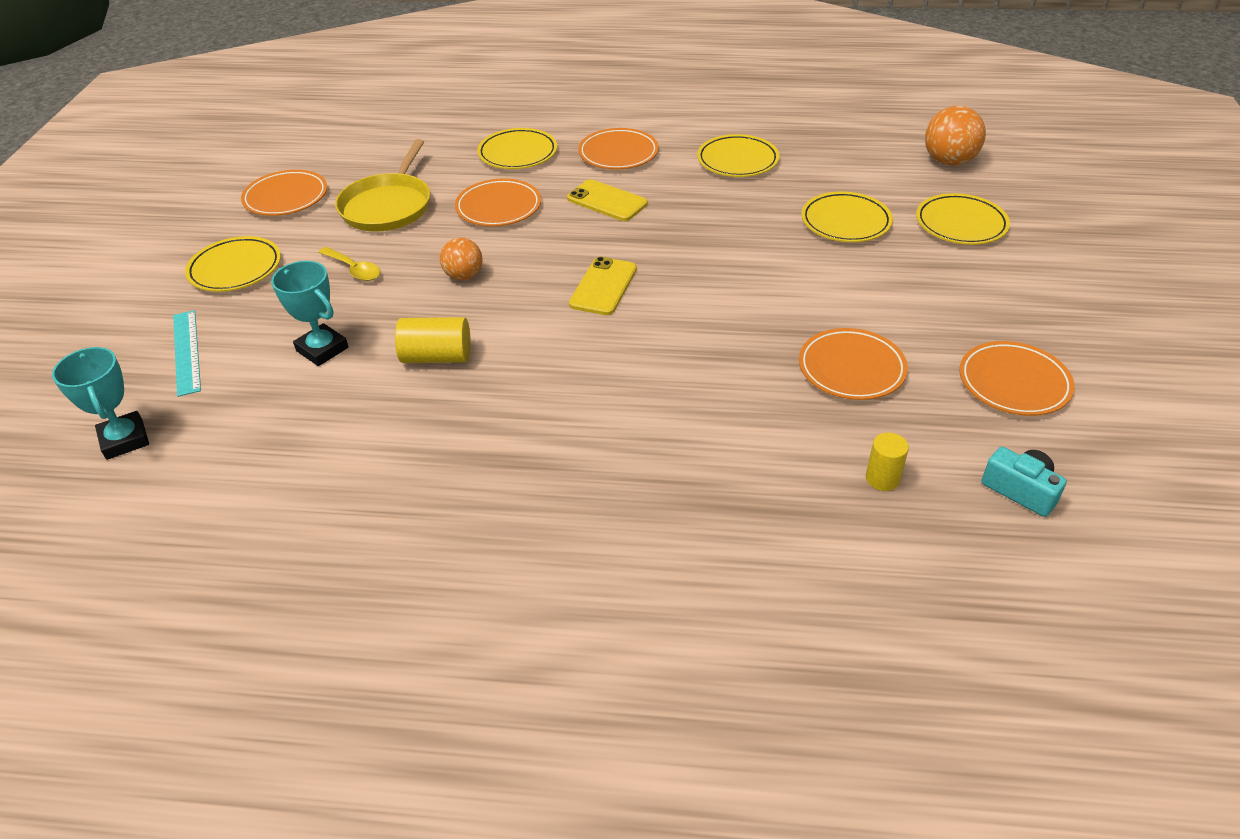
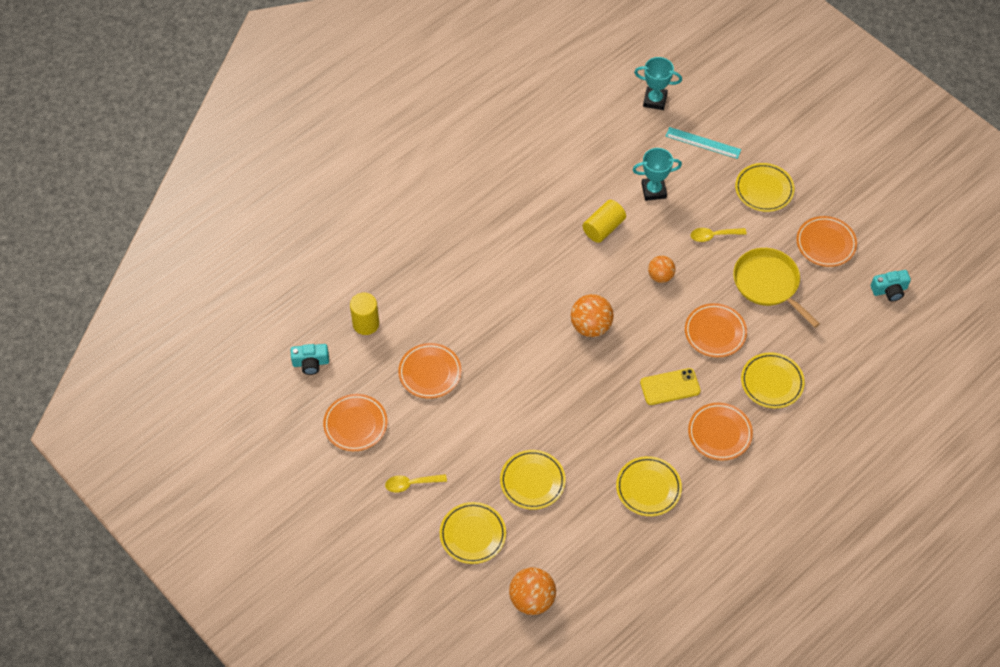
camera: 130 degrees right, 15 degrees up
(315, 142) = (889, 290): none -> turquoise camera
(603, 286) = (591, 326): yellow phone -> orange ball
(882, 479) = (366, 324): yellow cylinder -> yellow cylinder, size x1.52
(992, 293) = (411, 484): none -> yellow spoon

